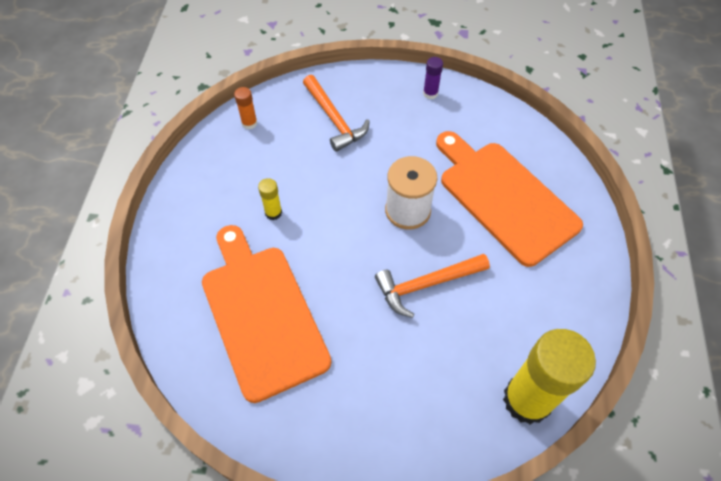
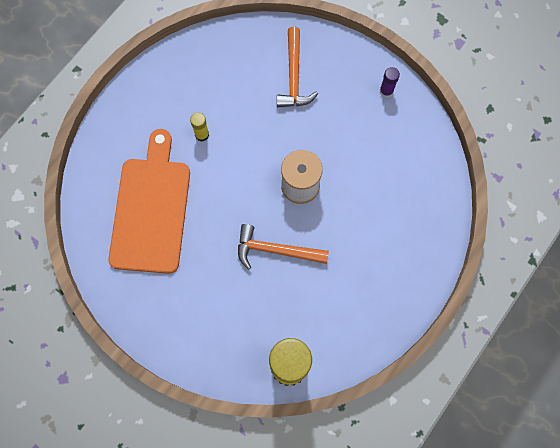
camera: 30 degrees right, 15 degrees up
(249, 123) = (227, 46): orange glue stick -> none
(504, 198) = (380, 214): orange cutting board -> none

